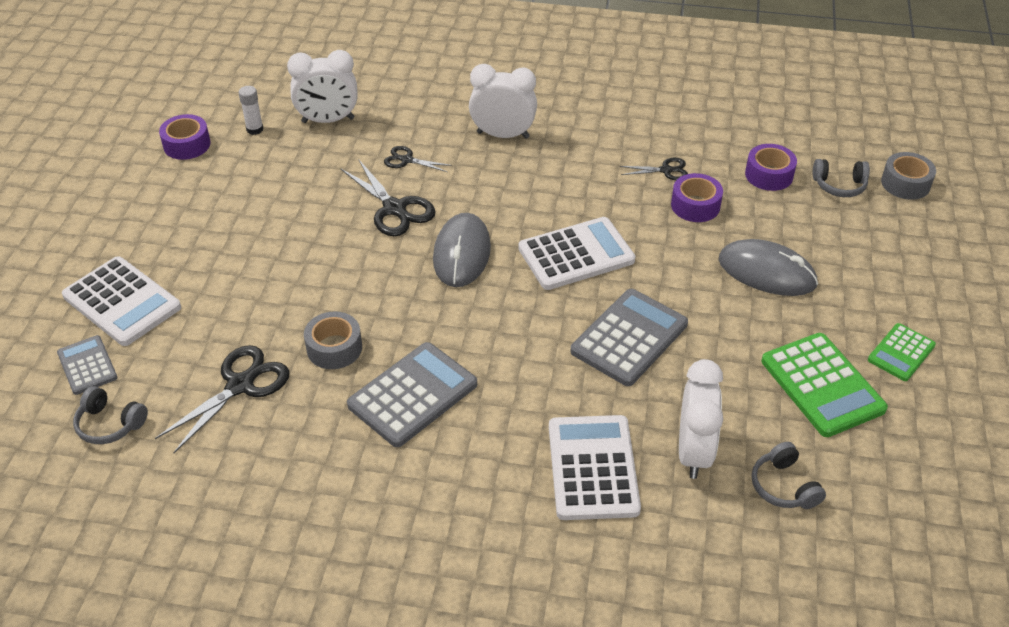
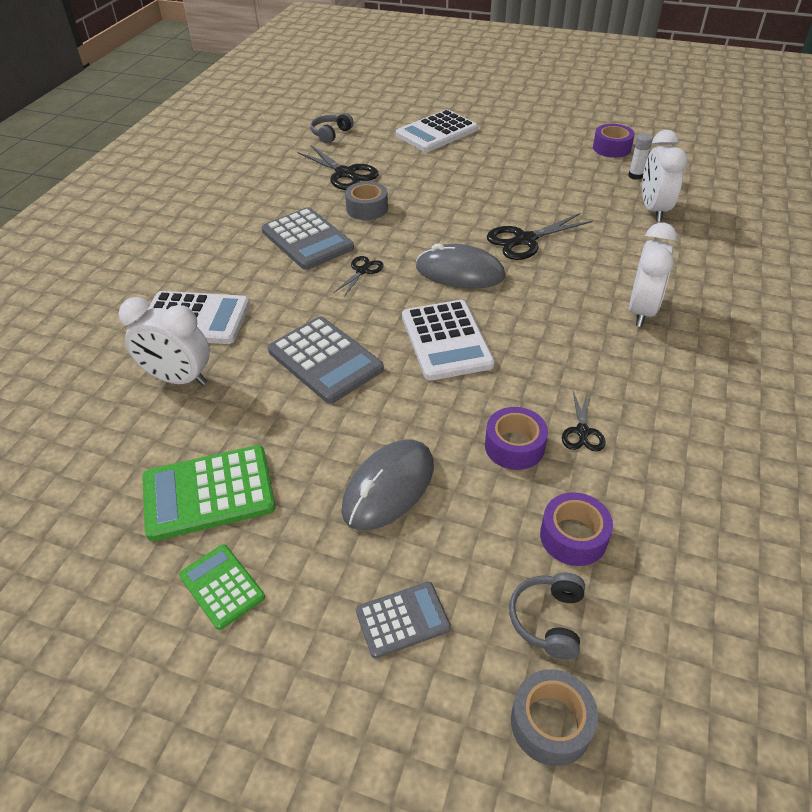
camera: 100 degrees right, 0 degrees up
(87, 365) = (382, 125): grey calculator -> grey calculator (402, 620)
(407, 160) = (595, 249): black scissors -> black scissors (362, 271)
(783, 486) = (111, 430): grey headphones -> none

